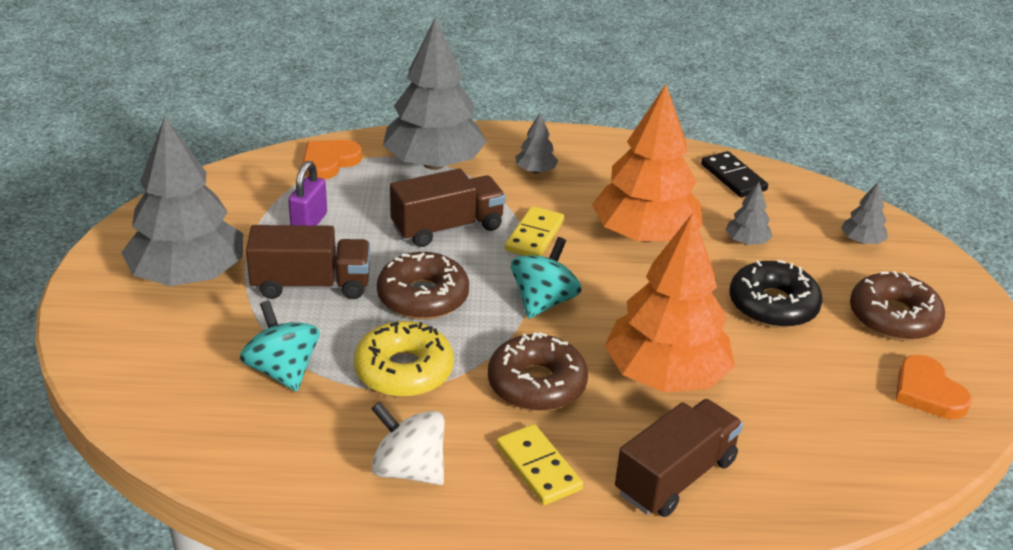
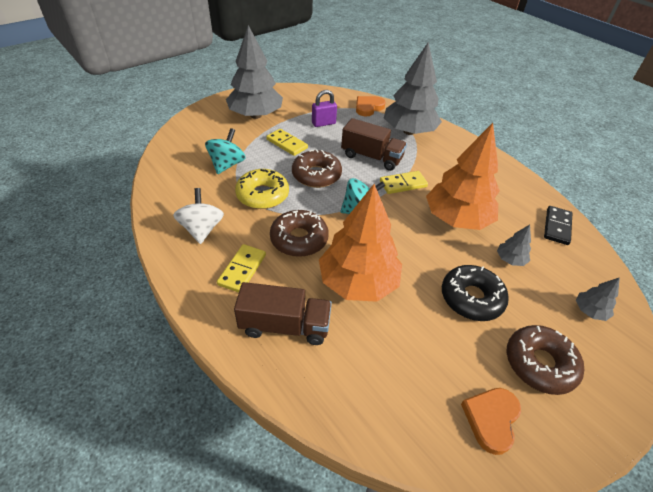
camera: 50 degrees right, 10 degrees up
(311, 285) = (287, 144): brown truck -> yellow domino
(329, 162) = (368, 107): orange heart -> orange heart turned 45 degrees counterclockwise
(535, 171) = (450, 160): grey tree -> none

